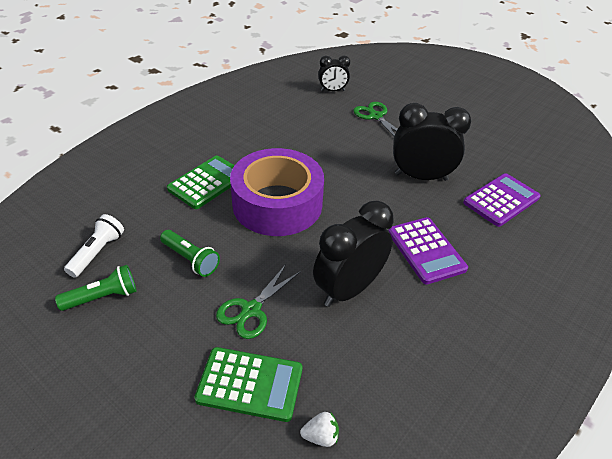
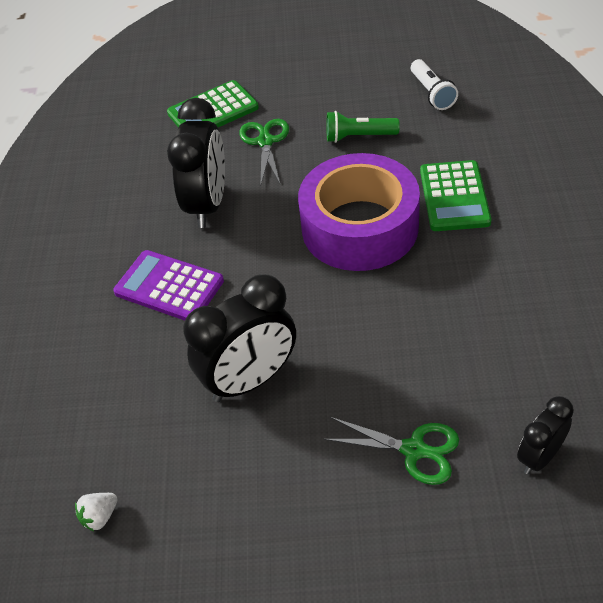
camera: 145 degrees right, 5 degrees up
(103, 297) = (377, 80): green flashlight -> none
(321, 436) = (141, 120): white strawberry -> white strawberry (100, 517)
(501, 200) = (127, 419): purple calculator -> none

